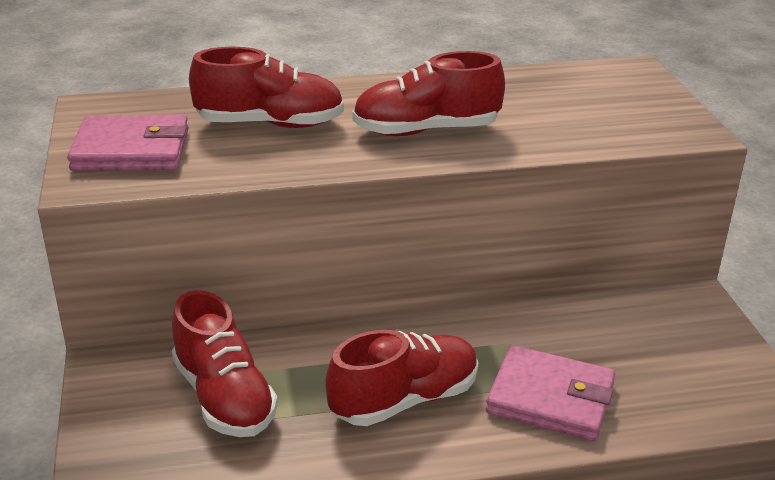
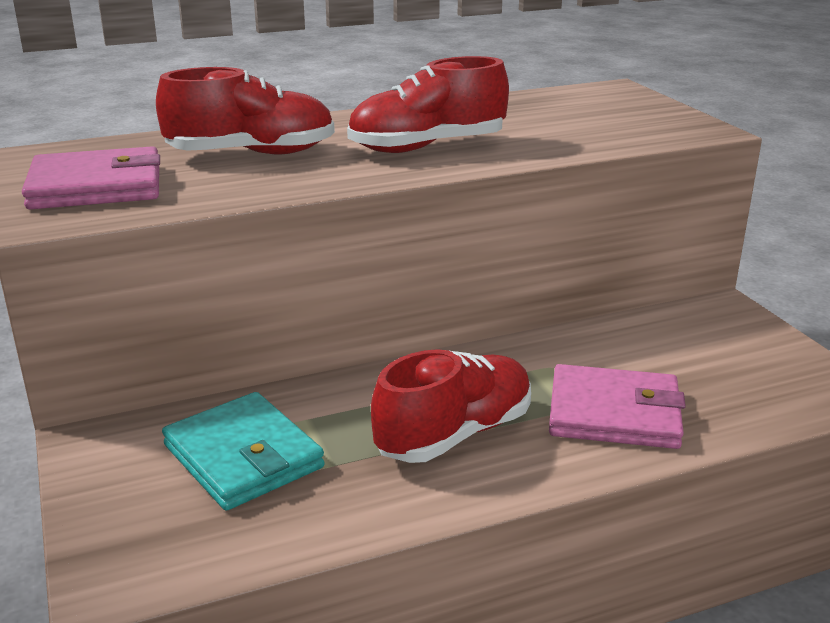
camera: 10 degrees left, 5 degrees down
(224, 397) = (243, 456): red shoe -> turquoise wallet

